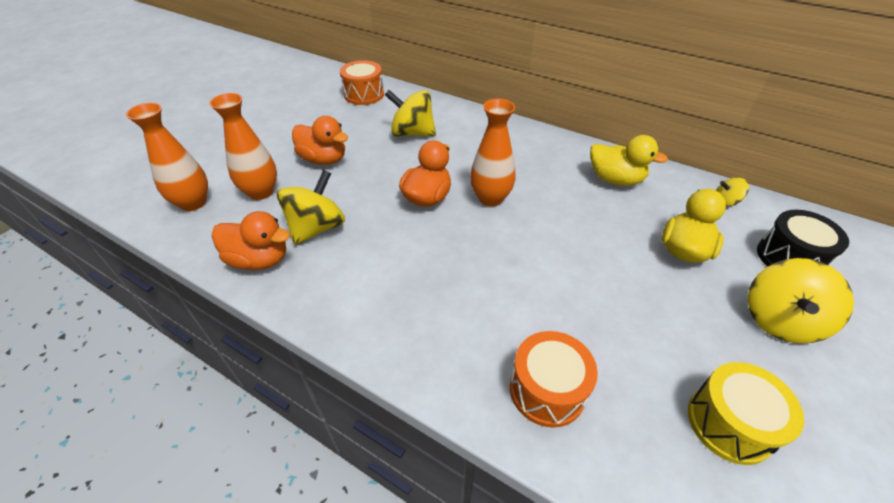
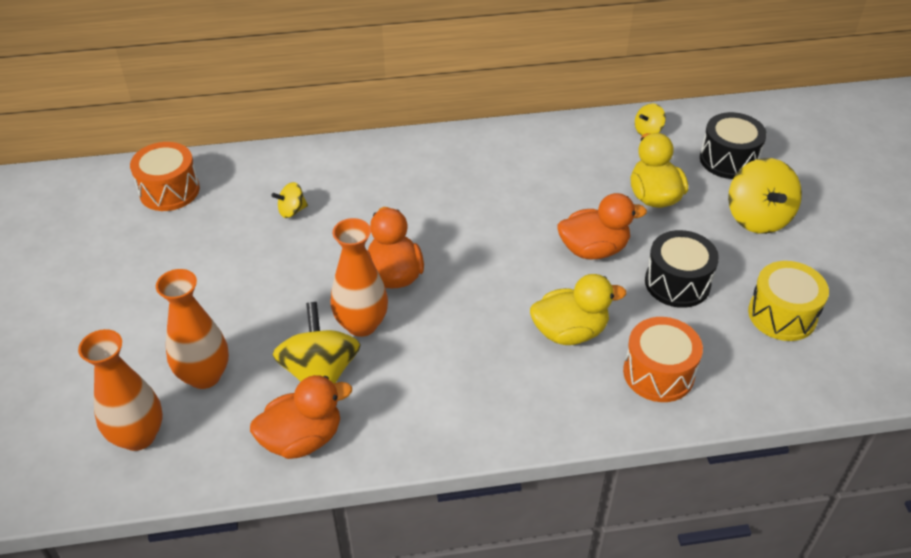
camera: 40 degrees left, 0 degrees up
(324, 159) = (228, 298): orange duck -> orange duck (593, 249)
(412, 133) = (292, 211): yellow spinning top -> yellow spinning top, size x0.50
(490, 198) = (454, 240): orange vase -> orange vase (361, 324)
(615, 179) = (544, 157): yellow duck -> yellow duck (570, 332)
(640, 327) = (677, 283): none -> black drum

